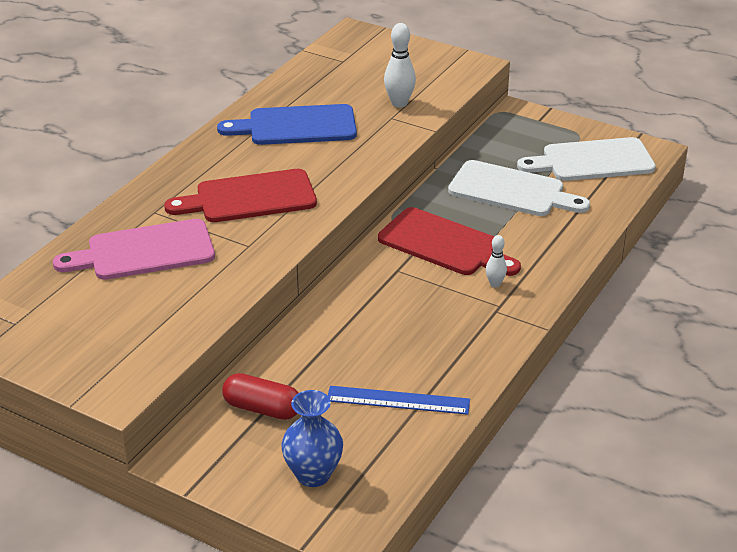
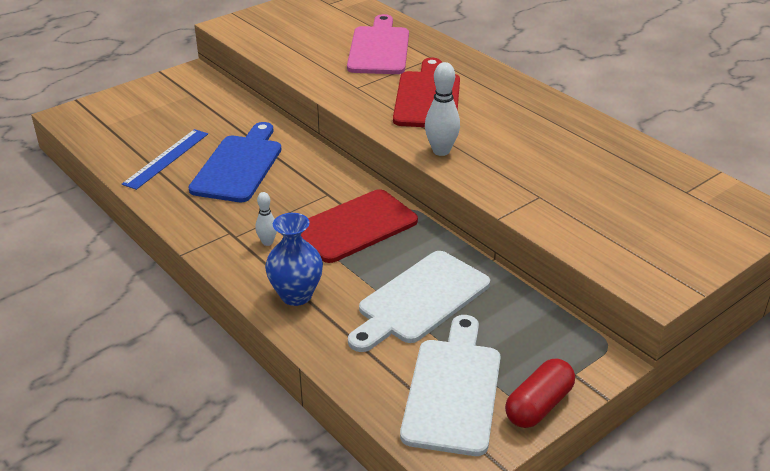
camera: 110 degrees right, 0 degrees up
(262, 409) = (210, 105): red capsule -> red capsule (538, 405)
(296, 126) = (544, 138): blue cutting board -> blue cutting board (239, 166)
(313, 475) = (130, 113): blue vase -> blue vase (296, 295)
(399, 103) = (570, 208): white bowling pin -> white bowling pin (441, 151)

